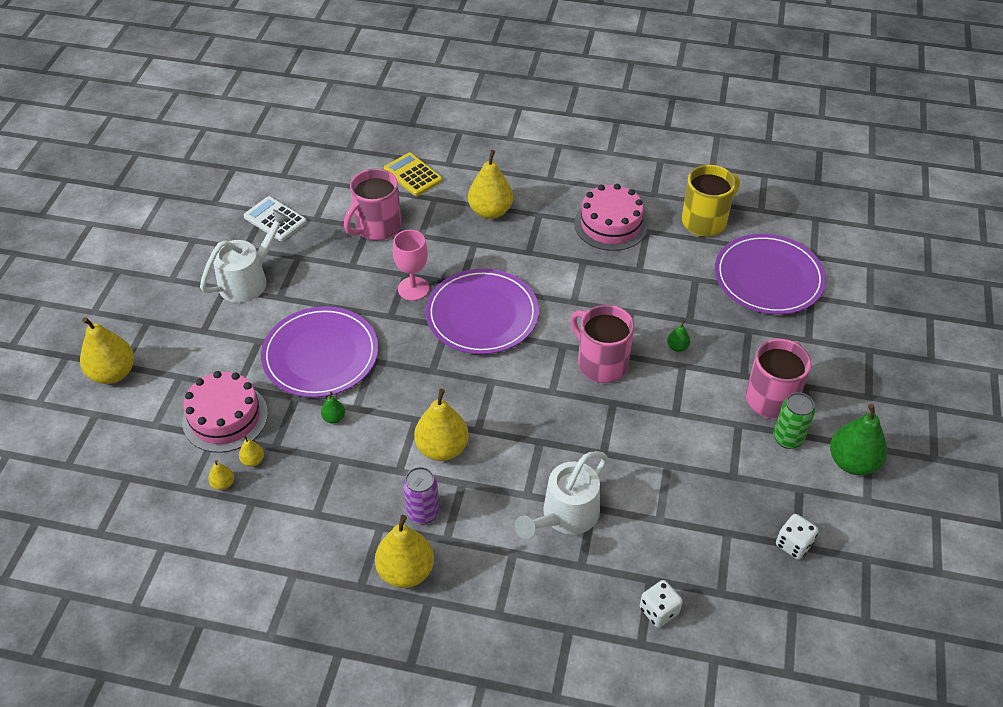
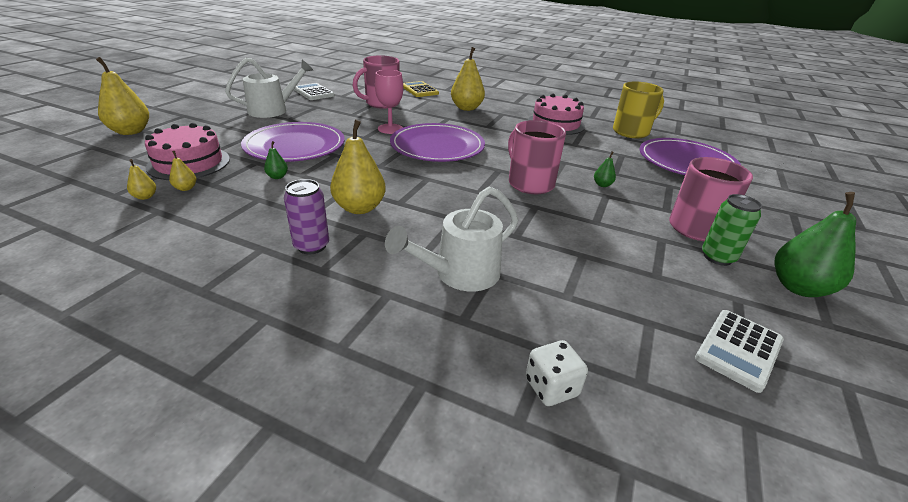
camera: 10 degrees right, 15 degrees down
(406, 571) = (260, 287): yellow pear -> none
(793, 544) = (738, 349): white dice -> white calculator

